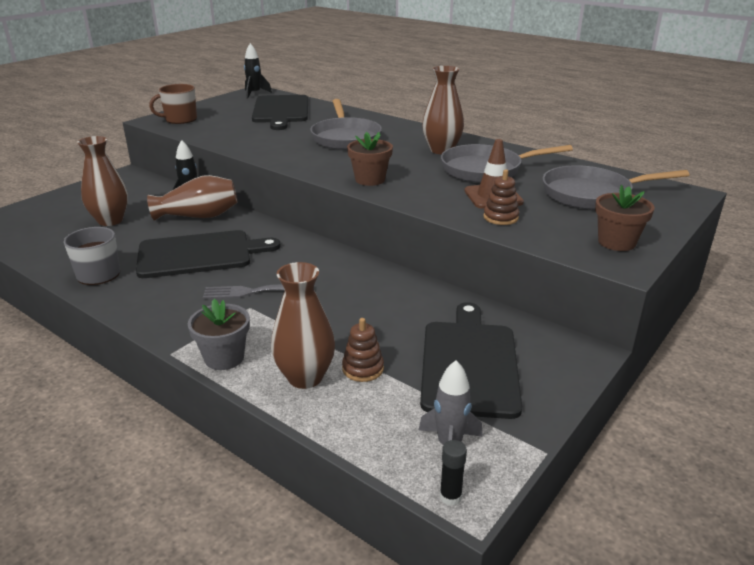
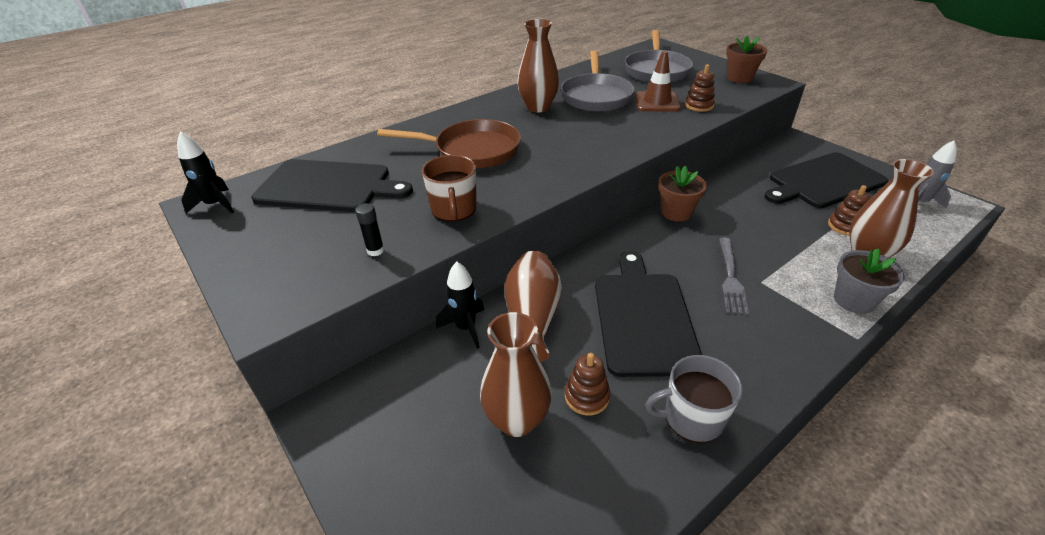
camera: 75 degrees left, 10 degrees up
(124, 239) = (586, 396): none -> brown stacking toy
(180, 119) = (289, 282): brown mug -> brown mug (454, 209)
(345, 138) = (472, 150): grey pan -> brown pan
(370, 179) = (606, 148): brown flower pot -> brown flower pot (676, 212)
(450, 496) = (967, 209): black glue stick -> black glue stick (375, 250)
(469, 363) = (823, 181): black cutting board -> black cutting board turned 45 degrees counterclockwise

